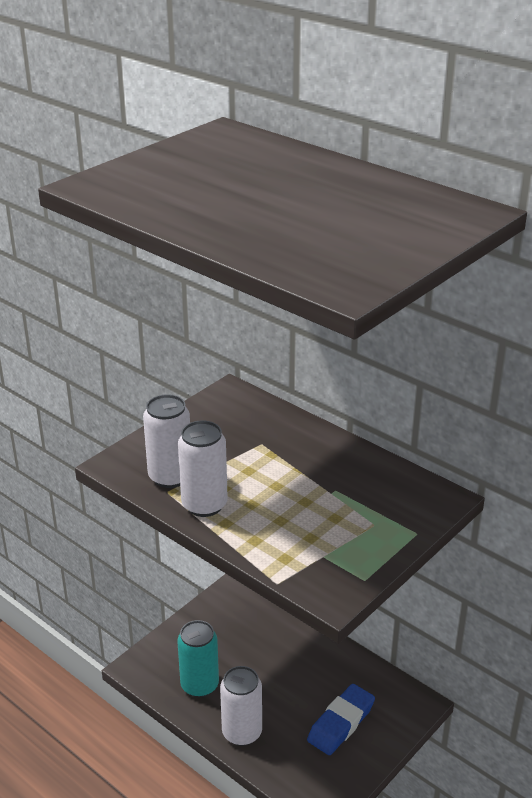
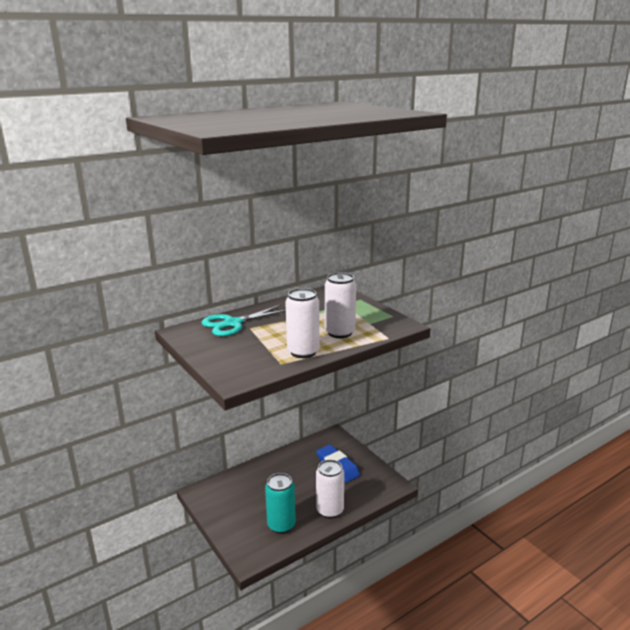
camera: 75 degrees left, 10 degrees down
(170, 477) = (264, 361): white can -> white can (340, 332)
(269, 427) = (233, 323): none -> turquoise scissors

